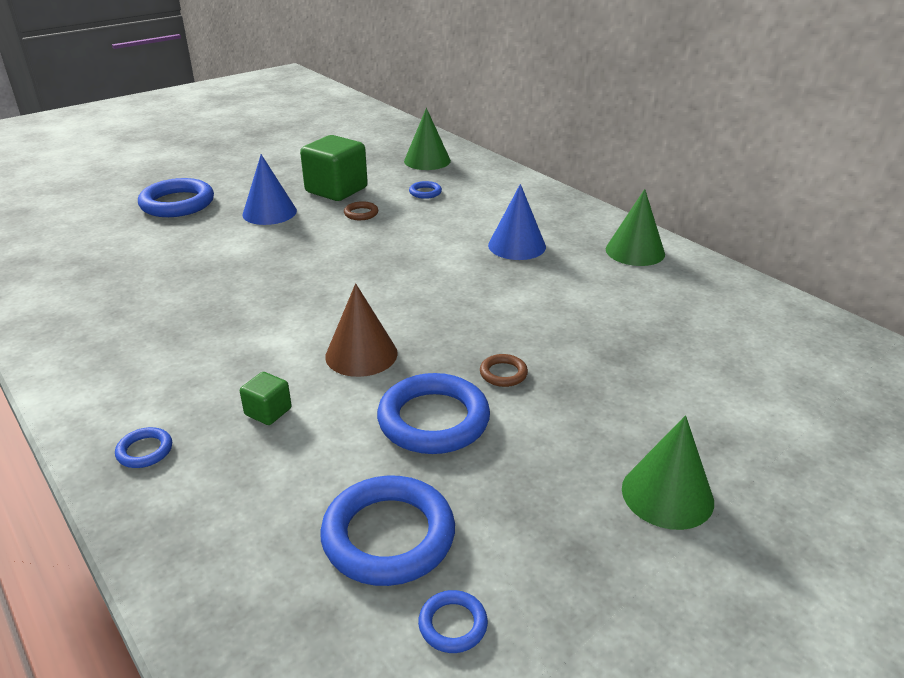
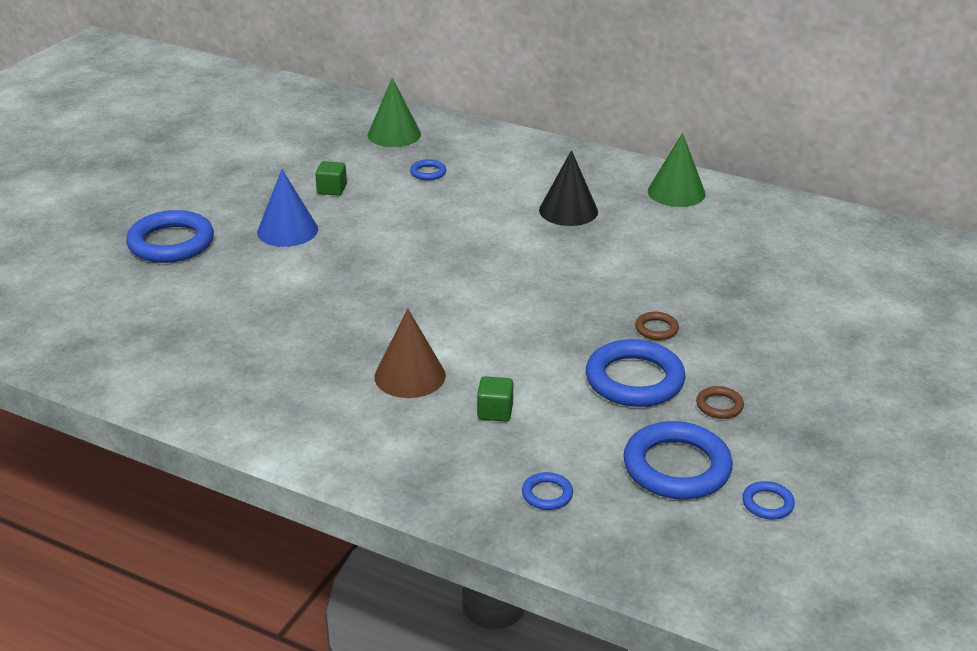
camera: 25 degrees left, 0 degrees up
(145, 451) = (425, 470): blue ring -> blue ring (547, 494)
(336, 190) = (332, 189): green cube -> green cube, size x0.47
(361, 213) = (386, 210): brown ring -> brown ring (719, 406)
(361, 354) = (525, 345): brown cone -> brown cone (410, 376)
(517, 246) = (568, 211): blue cone -> black cone
(667, 494) = (842, 383): green cone -> none

